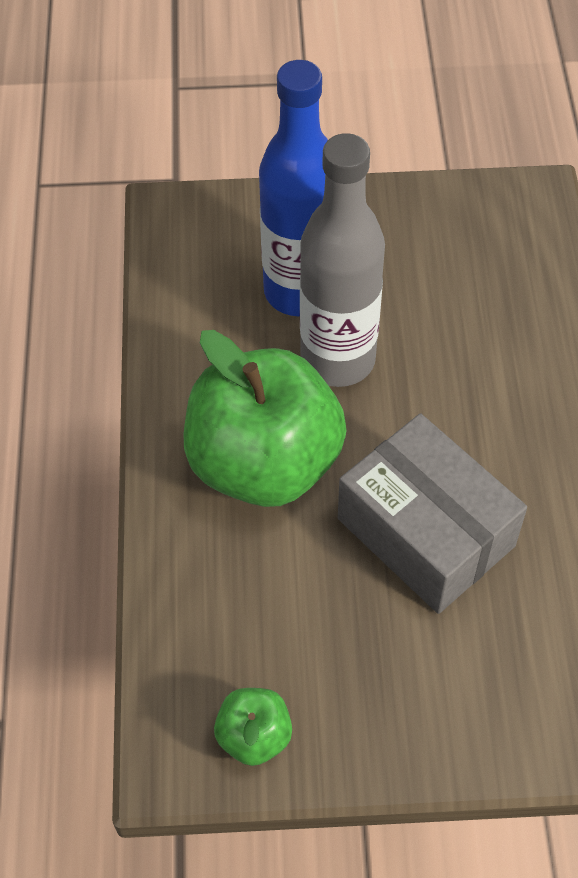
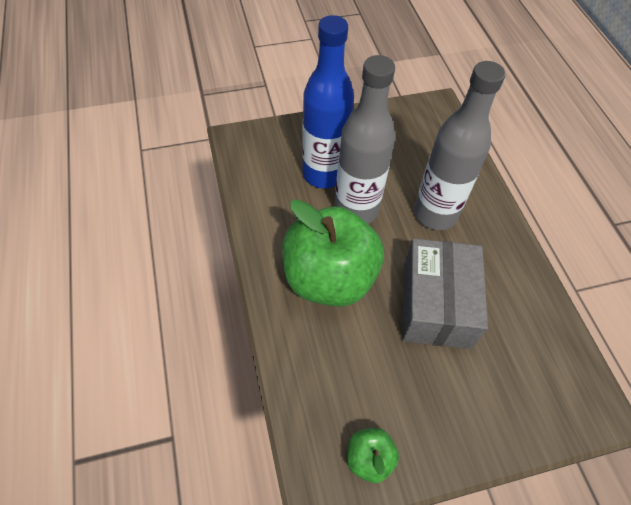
camera: 15 degrees left, 0 degrees up
(425, 532) = (436, 305): grey box -> grey box turned 60 degrees clockwise
(469, 386) = (435, 214): none -> grey bottle

